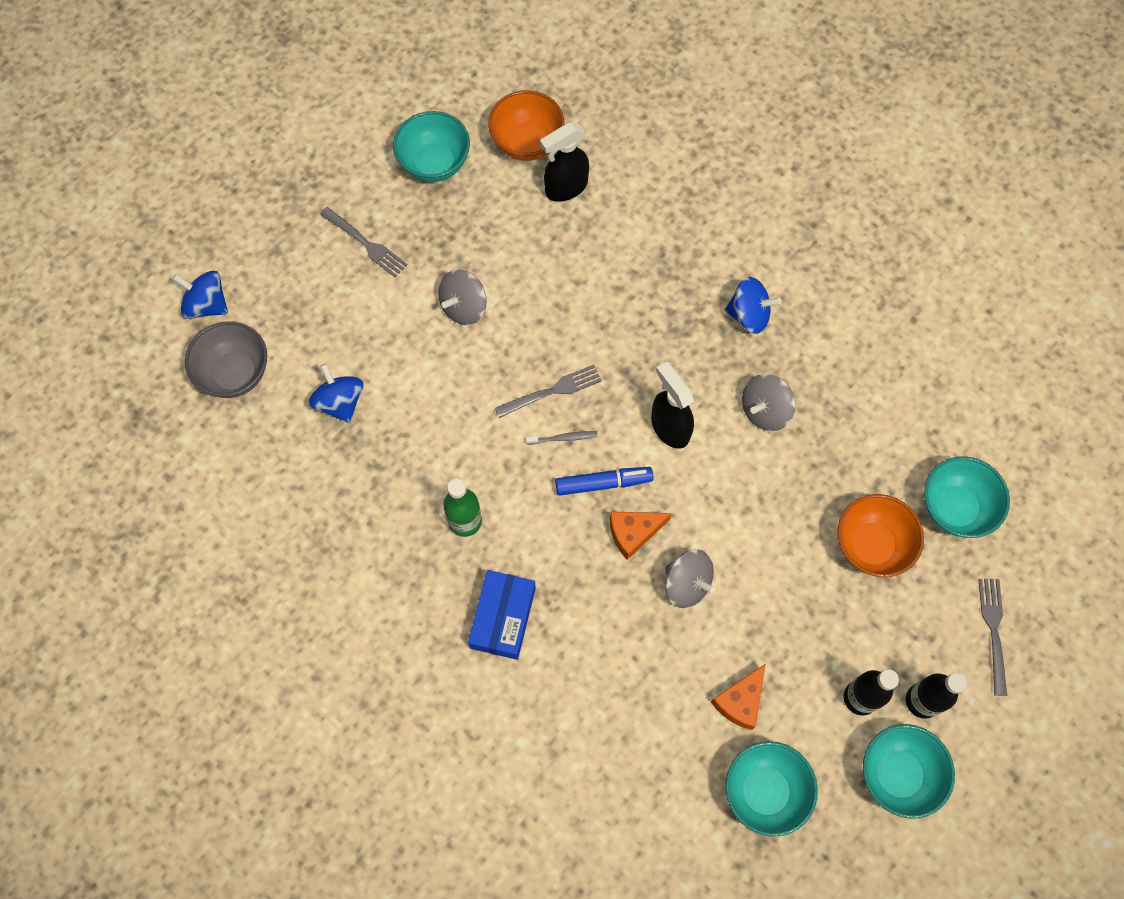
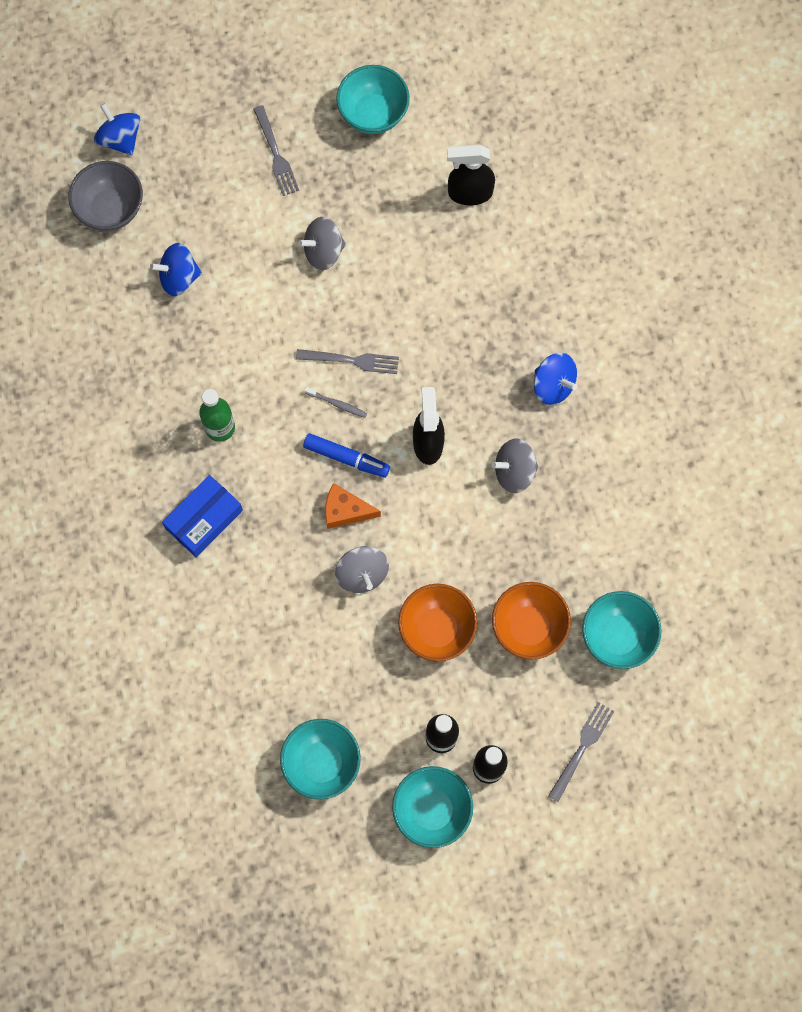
camera: 30 degrees right, 5 degrees up
(340, 402) = (179, 277): blue spinning top -> blue spinning top turned 105 degrees counterclockwise
(527, 143) = (461, 136): orange bowl -> orange bowl (437, 629)
(740, 701) = (346, 686): orange cheese -> none

